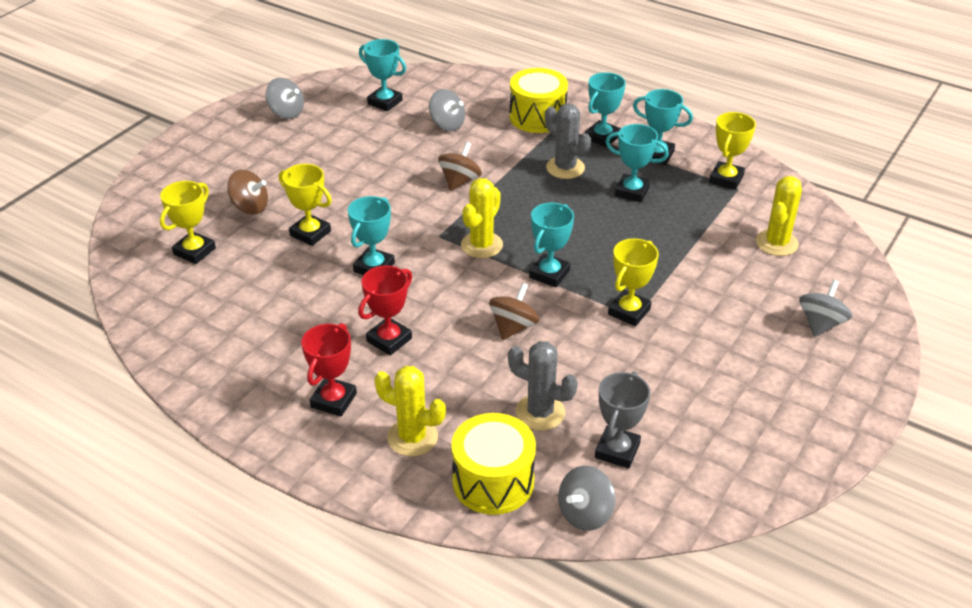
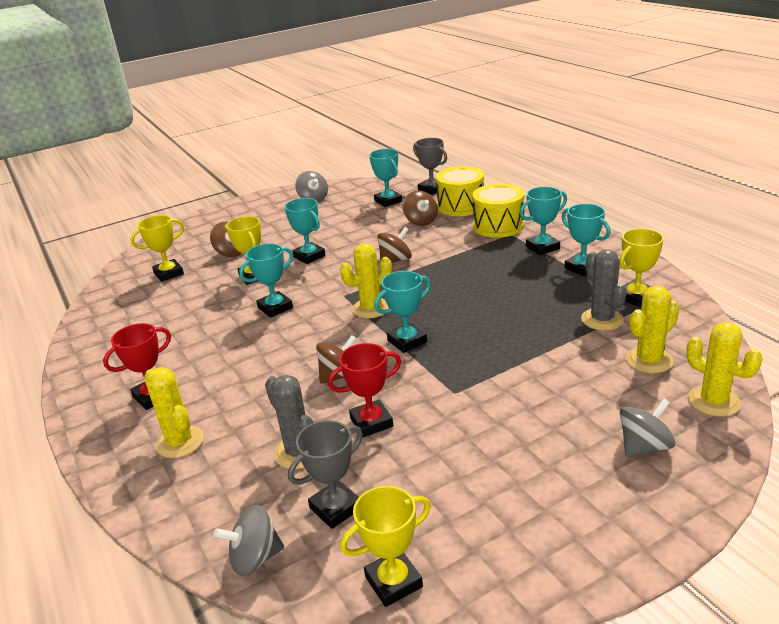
camera: 30 degrees right, 10 degrees down
(389, 340) = (236, 362): red trophy -> red trophy (371, 422)
(424, 77) = (432, 189): none -> grey trophy
(447, 125) = (421, 221): grey spinning top -> brown spinning top
(493, 481) = (206, 500): yellow drum -> yellow drum (461, 206)
(565, 168) = (490, 265): grey cactus -> grey cactus (602, 319)
(629, 311) = (452, 387): yellow trophy -> yellow trophy (393, 582)
(632, 191) = (535, 292): turquoise trophy -> turquoise trophy (309, 256)
(847, 269) = (714, 401): none -> yellow cactus

